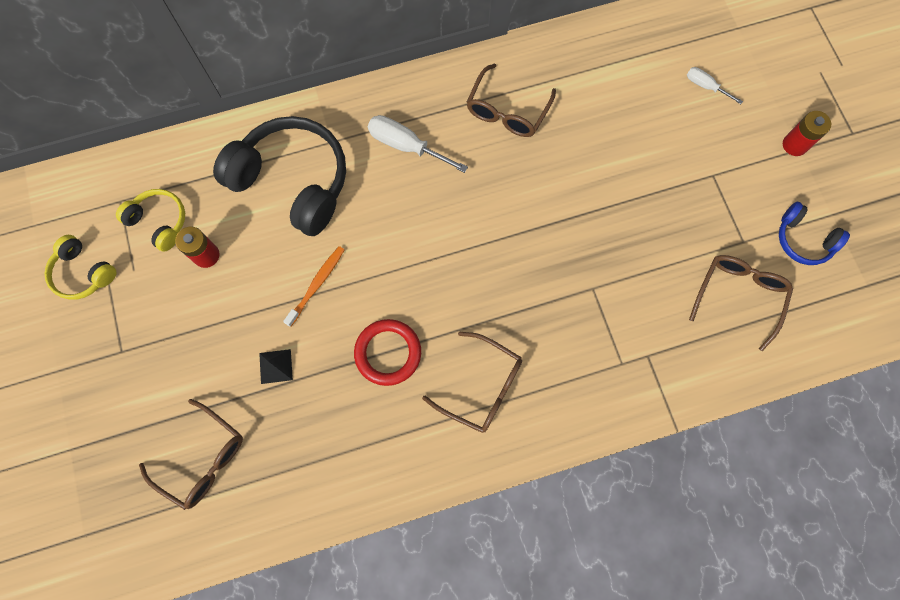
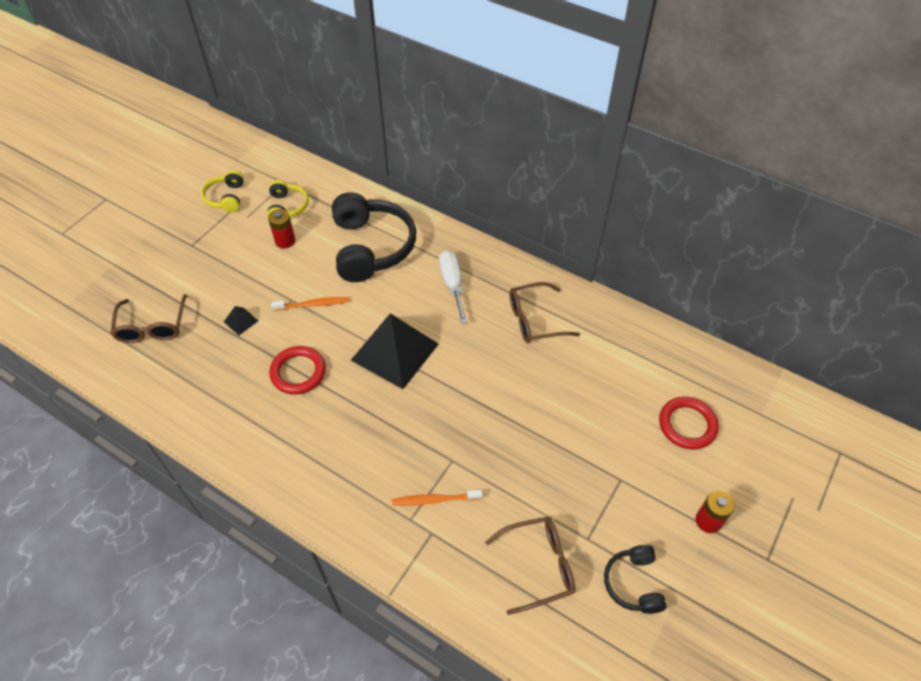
camera: 50 degrees right, 20 degrees down
(439, 251) = (395, 352): none -> black pyramid
(481, 387) = (318, 441): brown glasses -> none
(619, 331) = (434, 500): none -> orange toothbrush
(705, 86) = (687, 425): white screwdriver -> red ring
(803, 240) = (633, 583): blue headphones -> black headphones

